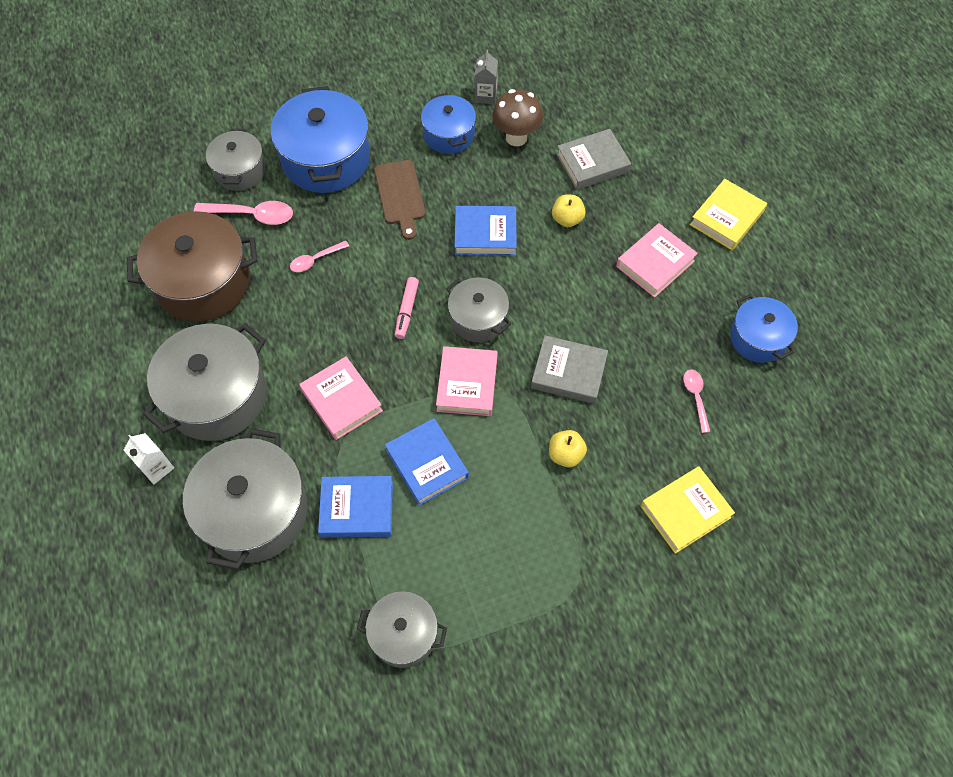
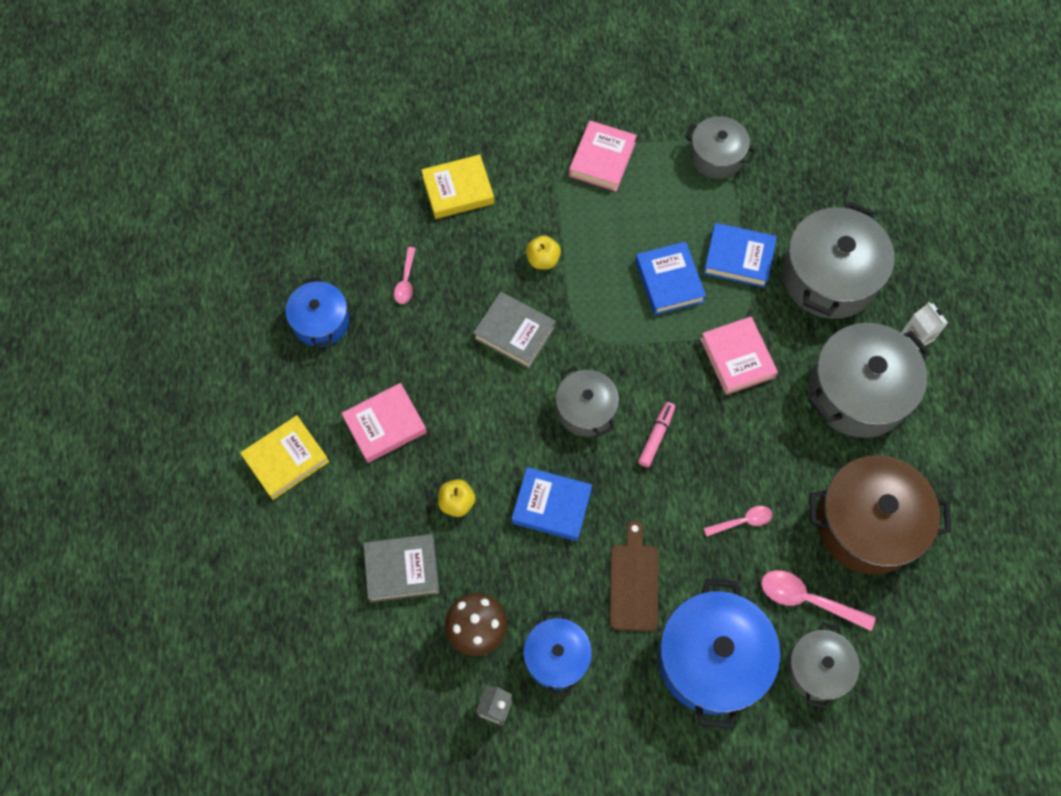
camera: 165 degrees left, 5 degrees up
(467, 384) = (614, 345): pink book -> pink book (602, 159)

